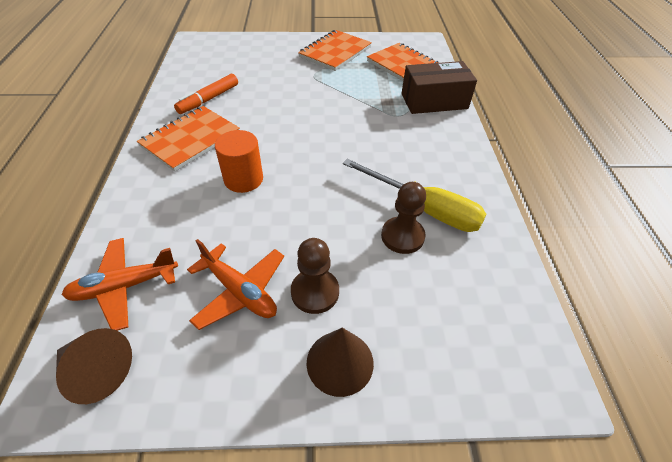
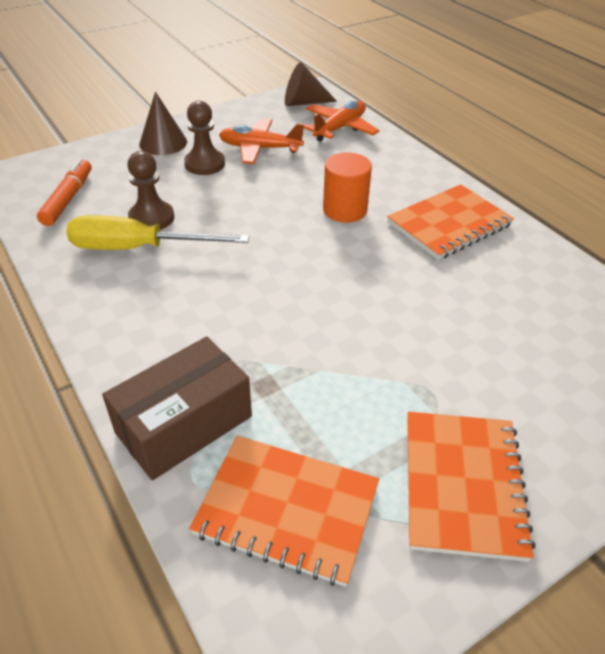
camera: 150 degrees right, 5 degrees down
(190, 140) = (449, 224): orange notebook -> orange notebook turned 45 degrees clockwise
(208, 99) = (510, 278): orange marker -> orange marker (68, 199)

